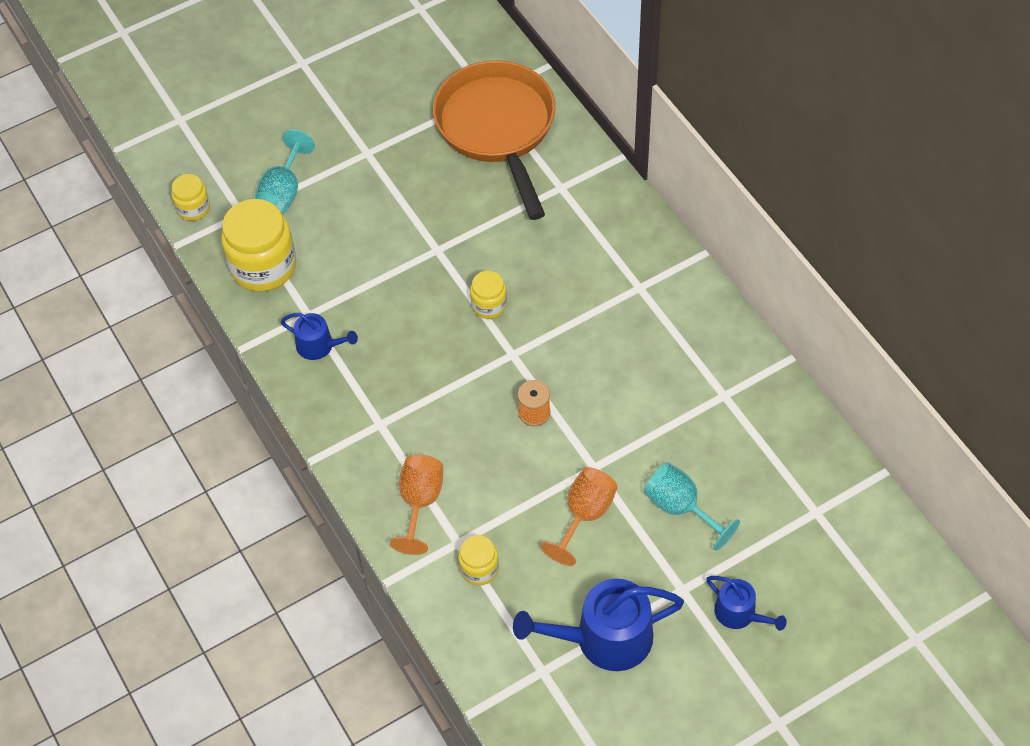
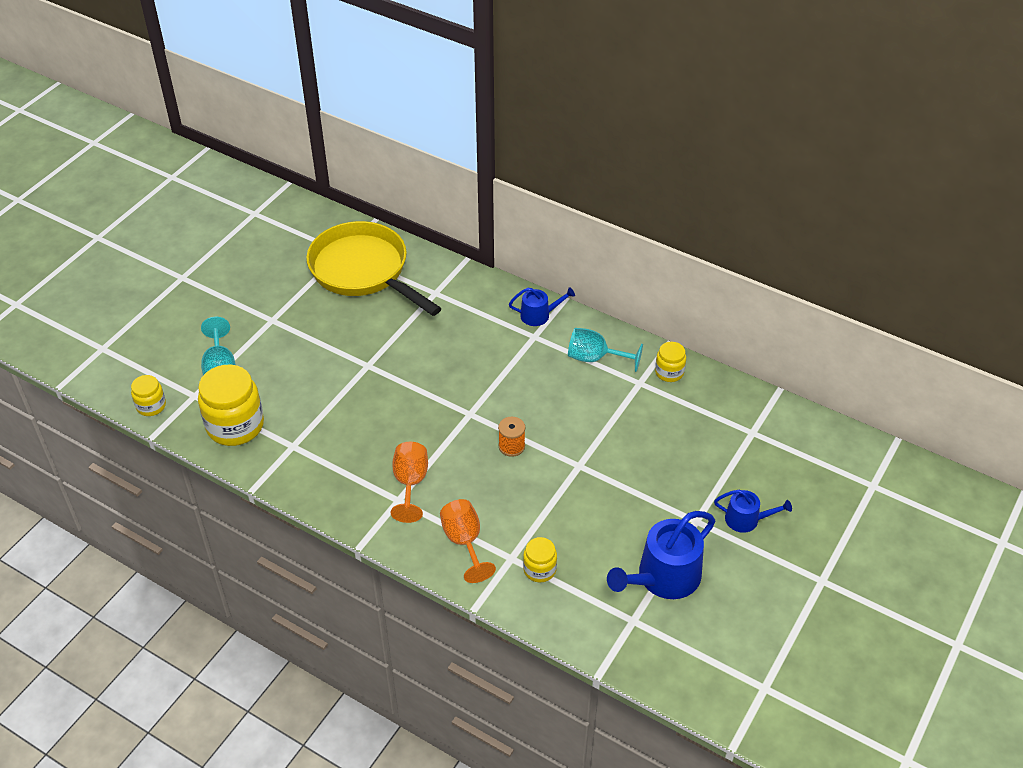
camera: 30 degrees left, 10 degrees down
(319, 346) = (315, 464): blue watering can -> blue watering can (539, 315)
(489, 305) = (431, 388): yellow jar -> yellow jar (669, 372)
(498, 128) = (363, 271): orange pan -> yellow pan
(585, 515) = (594, 500): orange goblet -> orange goblet (410, 483)
(681, 508) = (659, 467): turquoise goblet -> turquoise goblet (595, 358)

